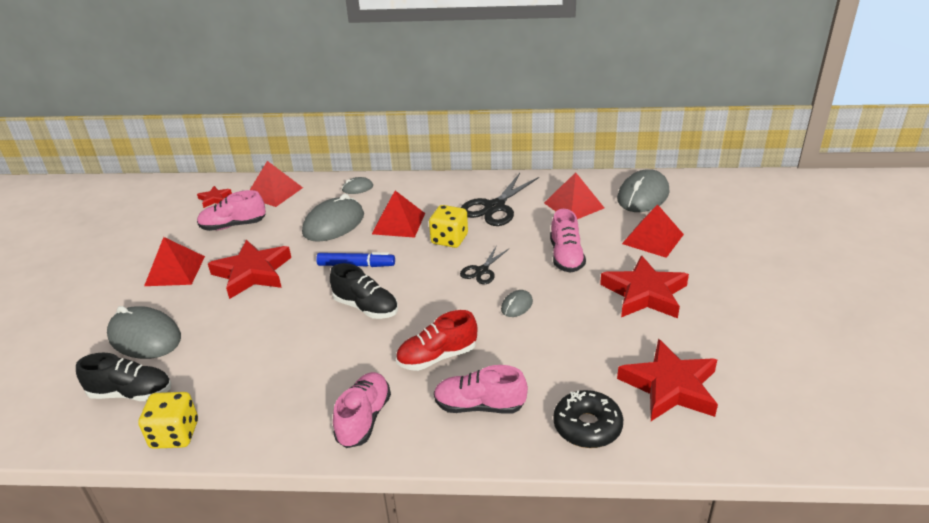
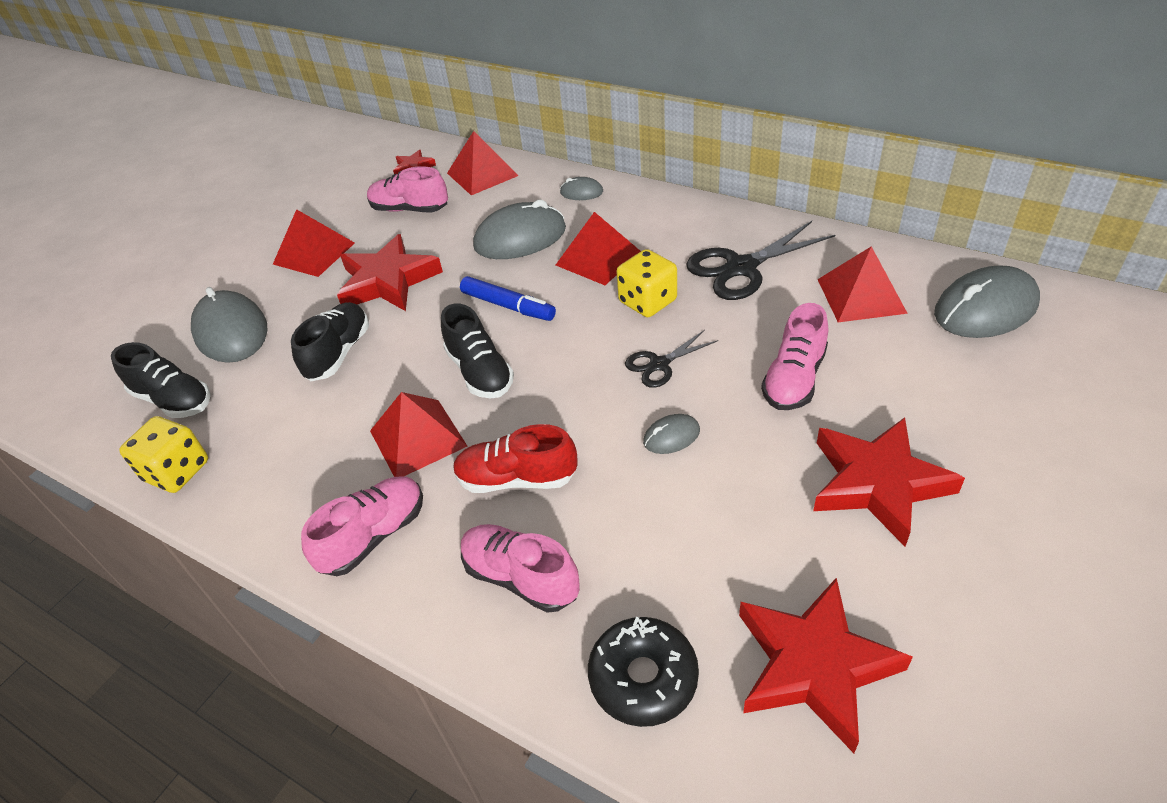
camera: 30 degrees right, 10 degrees up
(249, 326) = (338, 353): none -> black shoe
(653, 239) = (953, 390): red pyramid -> red pyramid (418, 438)

